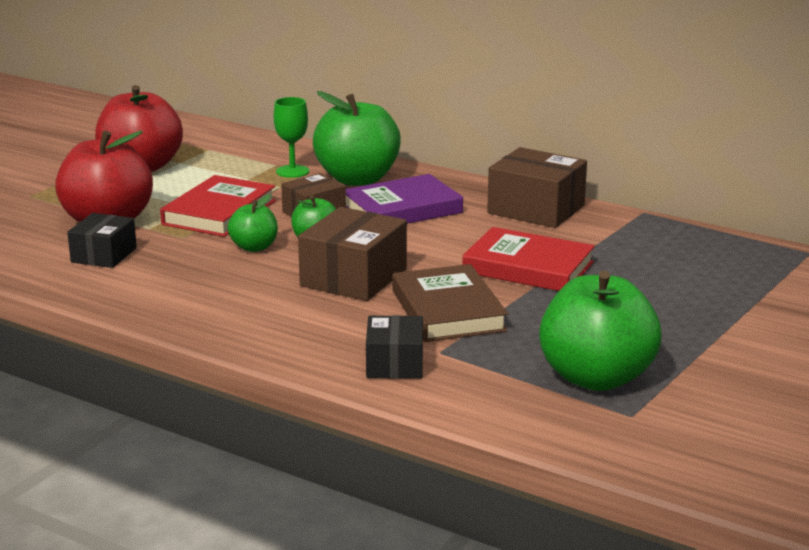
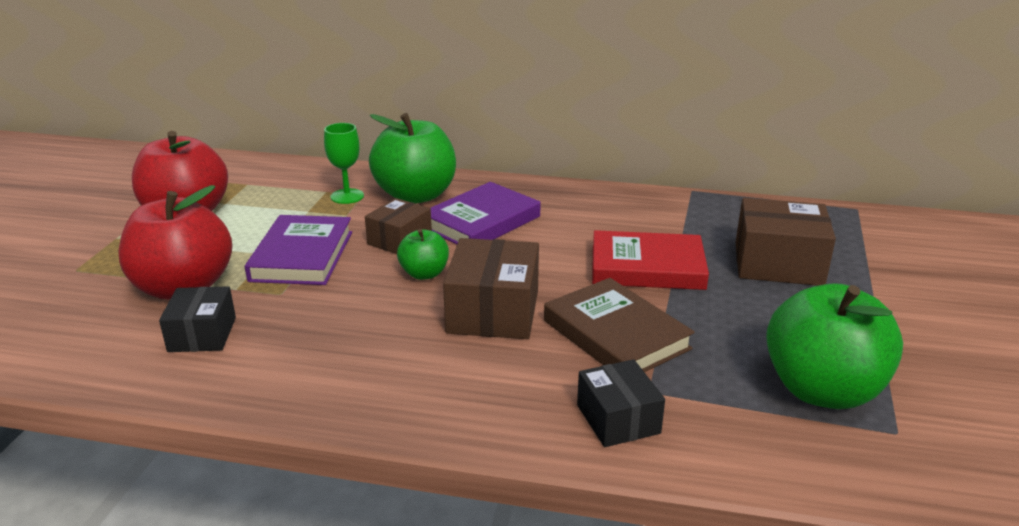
camera: 20 degrees left, 5 degrees up
(219, 212) = (302, 256): red book -> purple book
(254, 247) = (365, 293): green apple -> none
(536, 209) = (601, 202): brown box -> brown box (778, 263)

